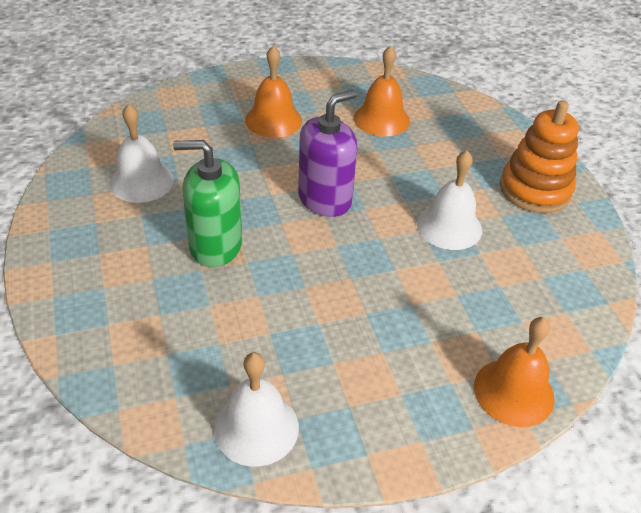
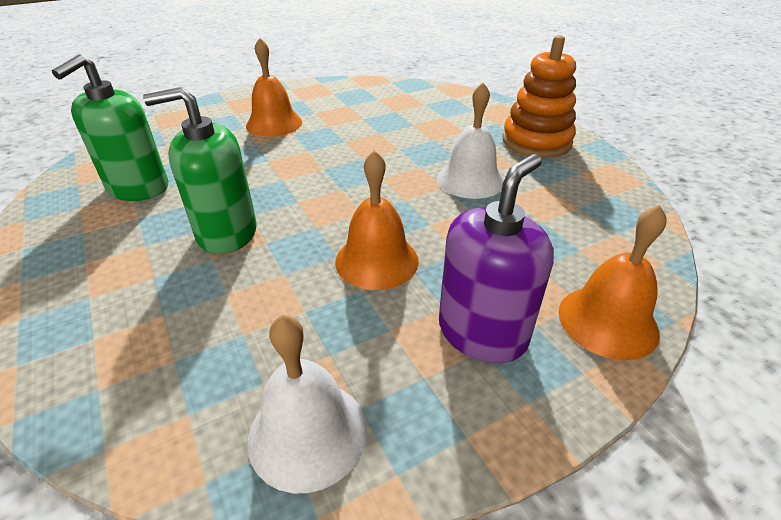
camera: 10 degrees left, 5 degrees down
(141, 181) = (138, 188): white bell -> green soap dispenser
(325, 199) = (339, 176): purple soap dispenser -> purple soap dispenser (482, 332)
(381, 119) = (377, 111): orange bell -> orange bell (377, 260)

